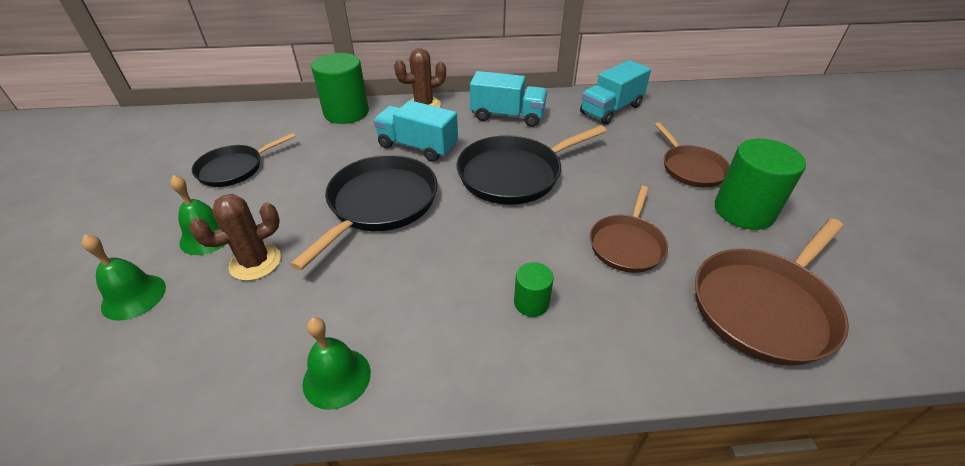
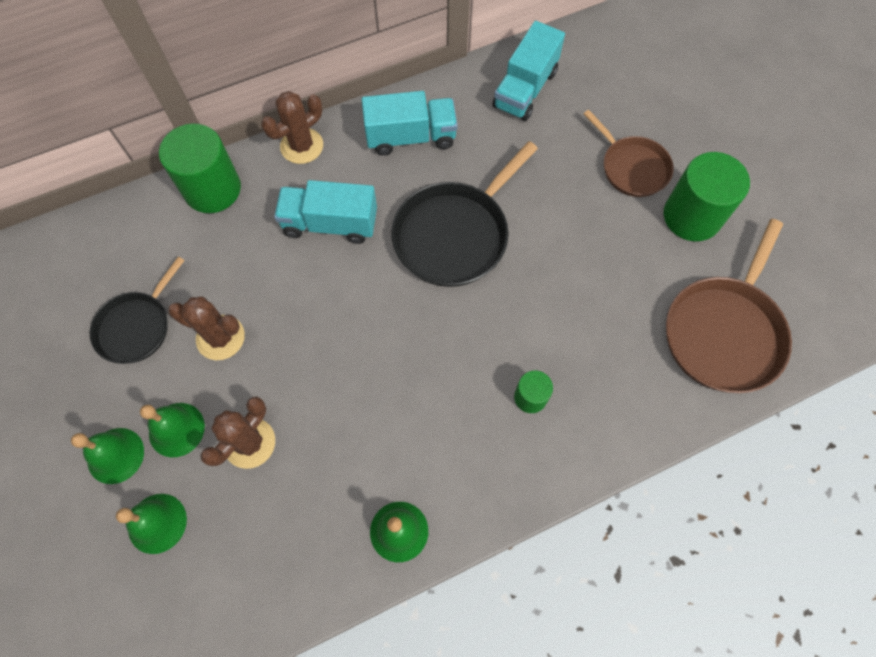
camera: 20 degrees left, 25 degrees up
(147, 239) = (115, 455): none -> green bell
(288, 189) = (220, 337): none -> brown cactus
(380, 204) = (332, 325): black pan -> none
(627, 245) = (594, 298): brown pan -> none

